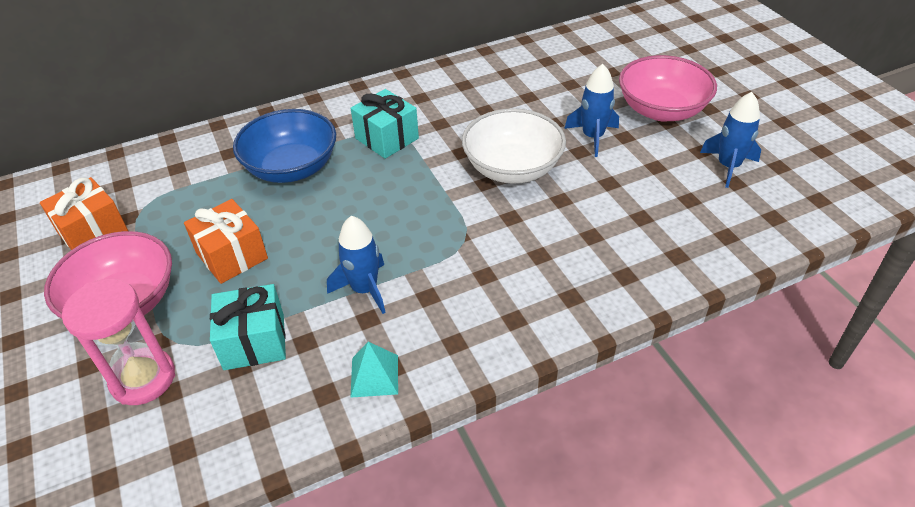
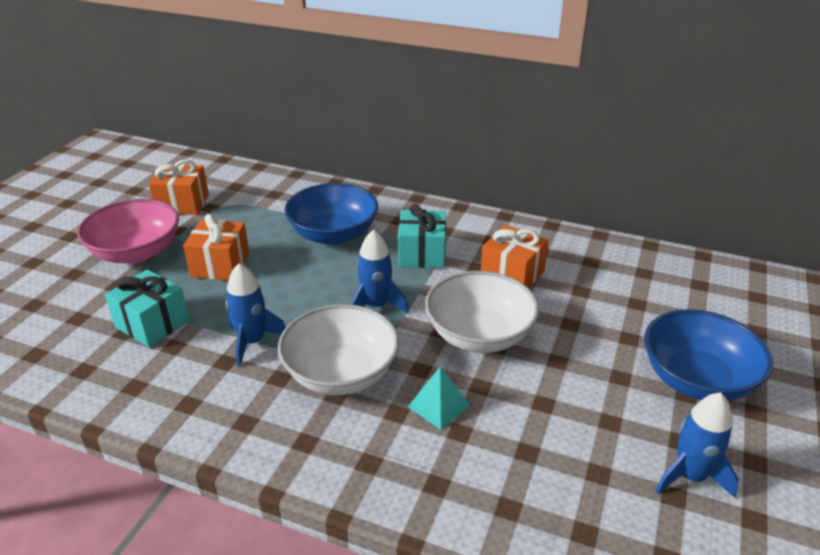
camera: 45 degrees right, 10 degrees down
(143, 379) = (80, 300): pink hourglass -> none
(374, 376) = (172, 400): turquoise pyramid -> turquoise pyramid (438, 406)
(465, 260) = (341, 373): none -> white bowl
(471, 113) = (512, 274): none -> orange gift
(592, 137) = (588, 357): blue rocket -> blue rocket (376, 306)
(661, 110) = (696, 379): pink bowl -> blue bowl

